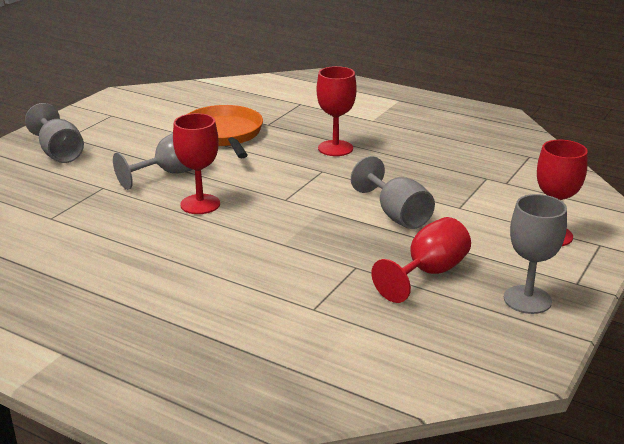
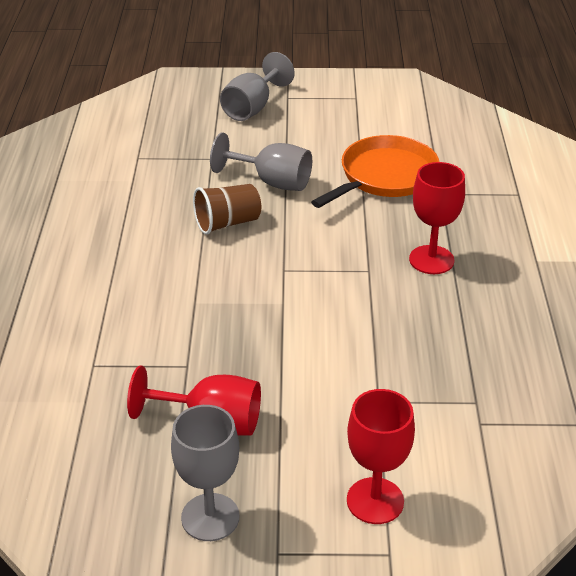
camera: 60 degrees right, 10 degrees up
(200, 204) = (227, 223): red goblet -> brown cup
(397, 215) = (316, 358): grey goblet -> none

